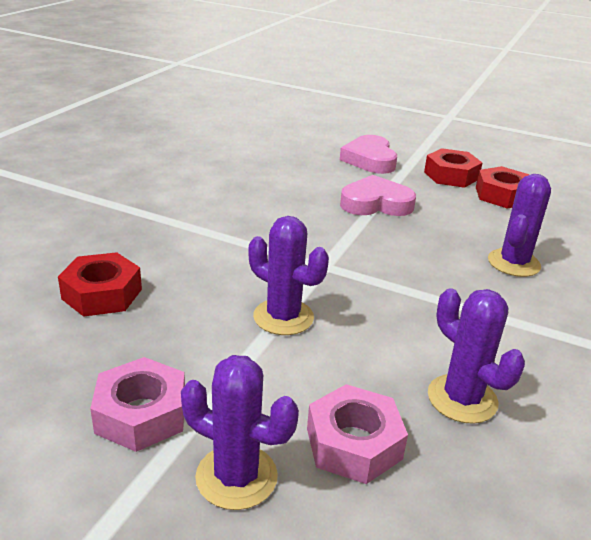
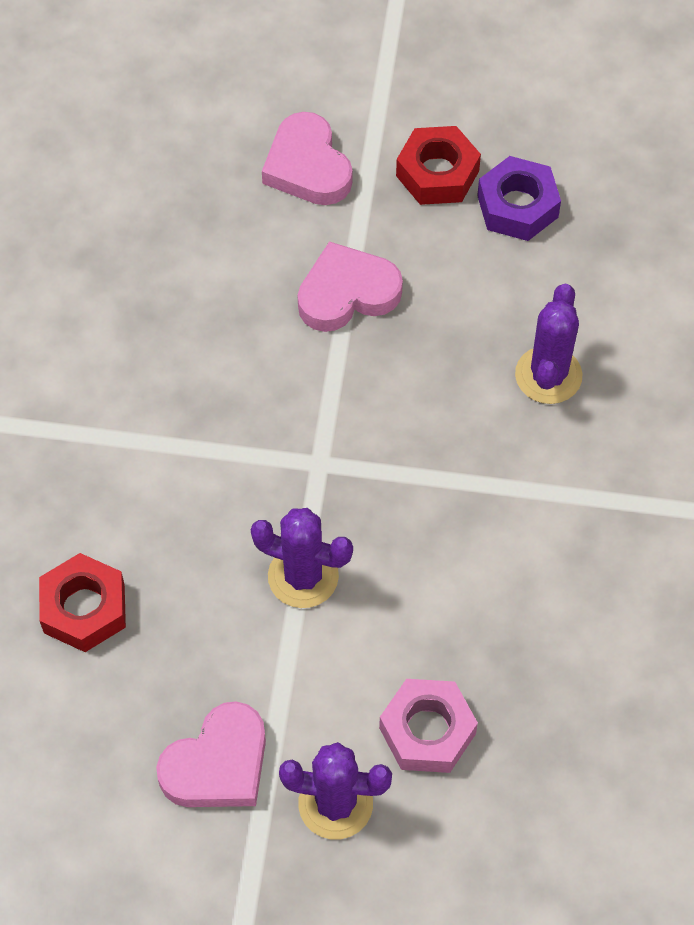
camera: 15 degrees left, 30 degrees up
(141, 414) = (218, 764): pink nut -> pink heart
(462, 399) = (518, 637): purple cactus -> none
(502, 195) = (517, 206): red nut -> purple nut

